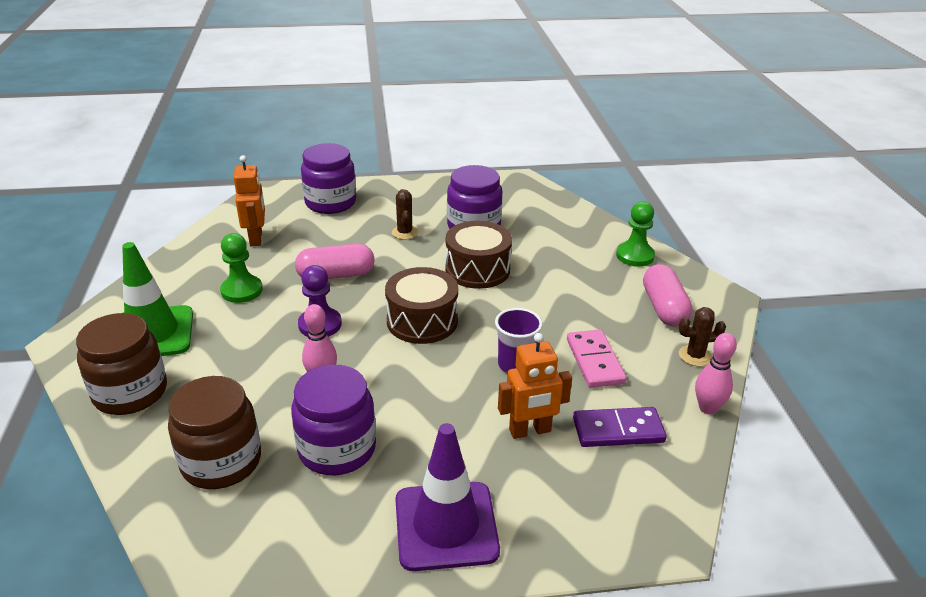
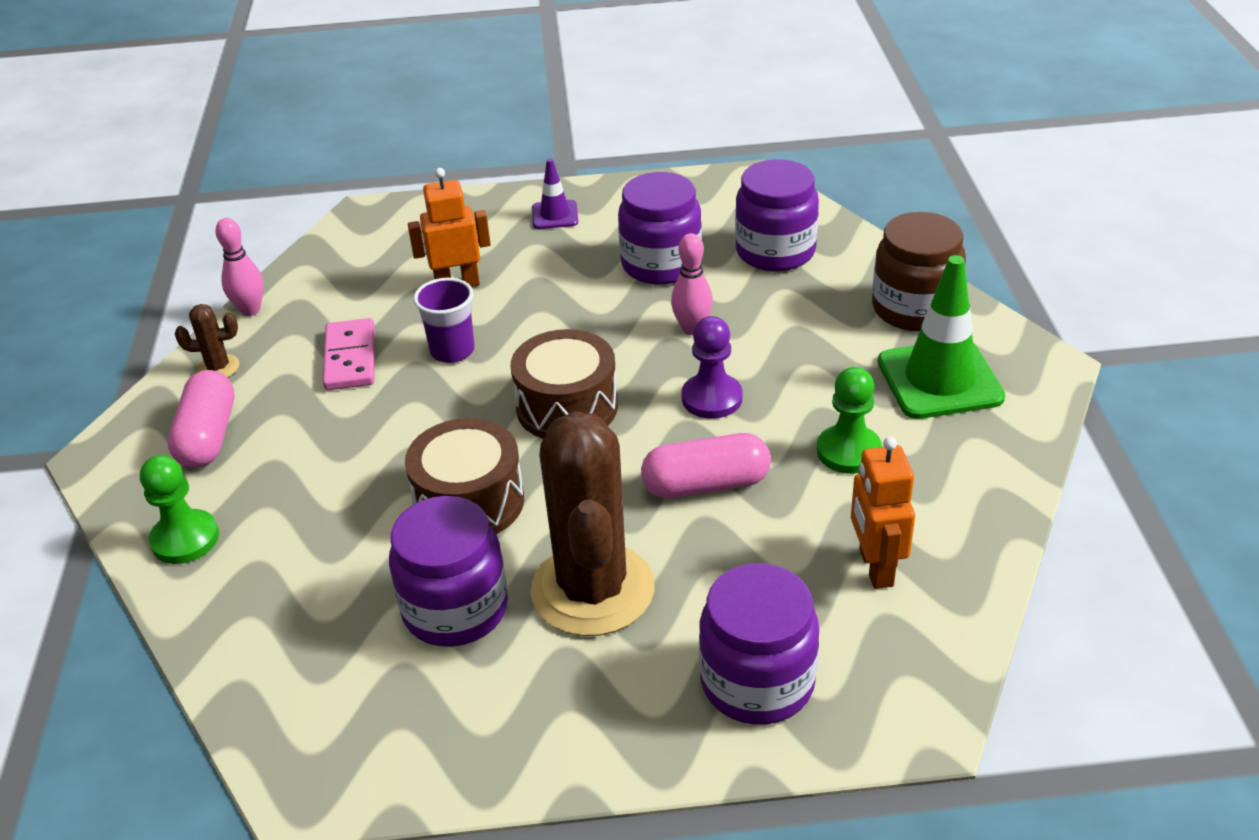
camera: 175 degrees left, 5 degrees up
(221, 462) = (775, 252): brown jar -> purple jar
(404, 233) = (592, 590): brown cactus -> brown cactus, size x2.40
(446, 526) = (555, 215): purple traffic cone -> purple traffic cone, size x0.52
(618, 430) = (363, 287): purple domino -> none

